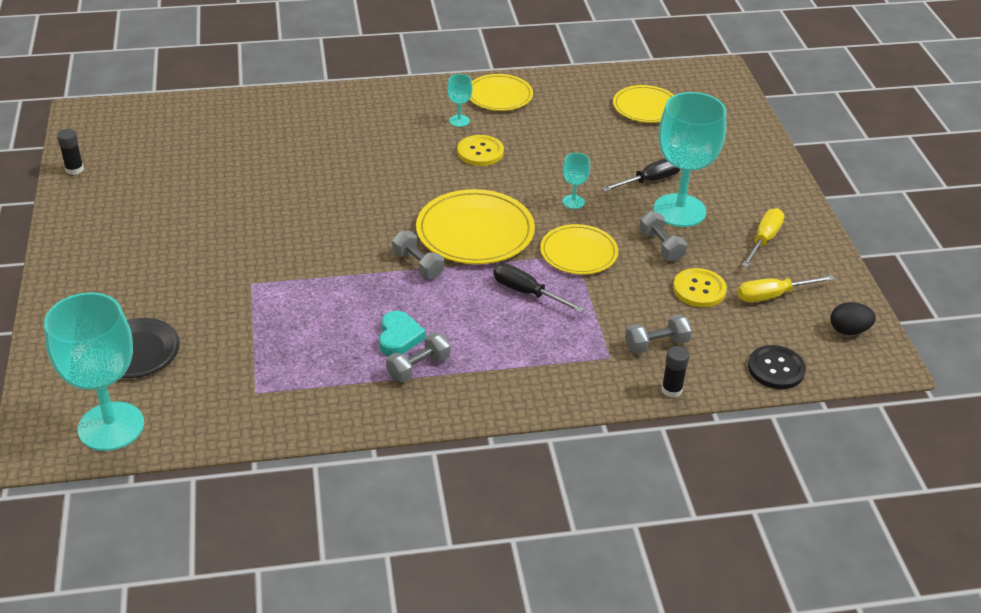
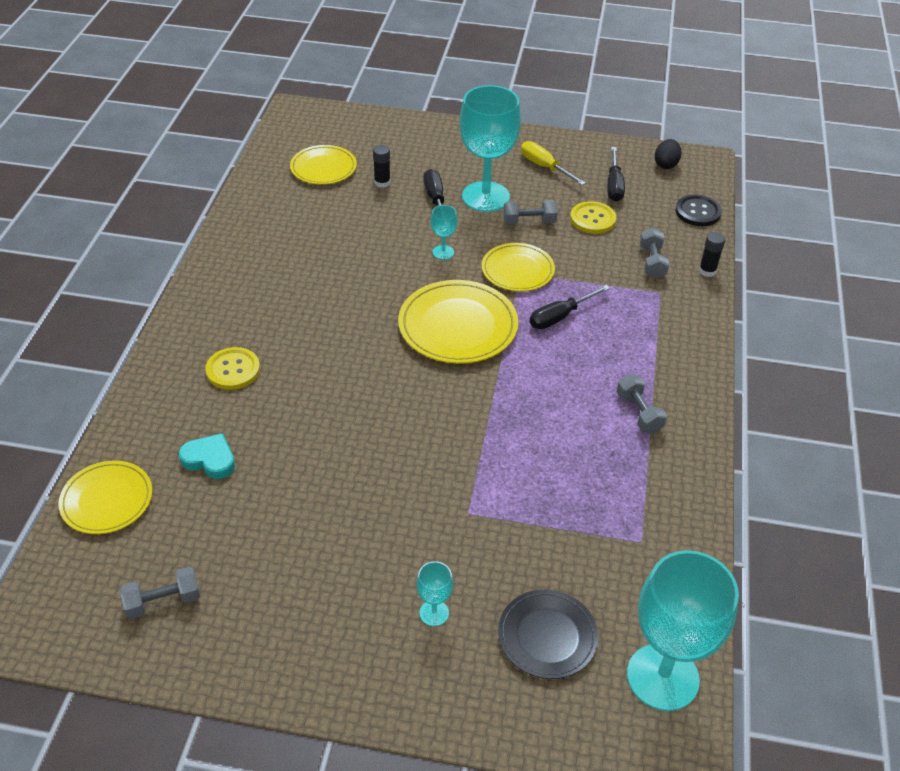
camera: 70 degrees left, 5 degrees up
(74, 169) = (154, 656): black glue stick -> black glue stick (382, 182)
(399, 337) = (592, 416): turquoise heart -> turquoise heart (210, 459)
(418, 265) = (491, 377): grey dumbbell -> grey dumbbell (163, 601)
(459, 121) = (268, 289): turquoise goblet -> turquoise goblet (434, 613)
(480, 152) = (331, 289): yellow button -> yellow button (233, 370)
(499, 96) = (242, 251): yellow plate -> yellow plate (107, 500)
(772, 295) = (614, 185): yellow screwdriver -> black screwdriver

